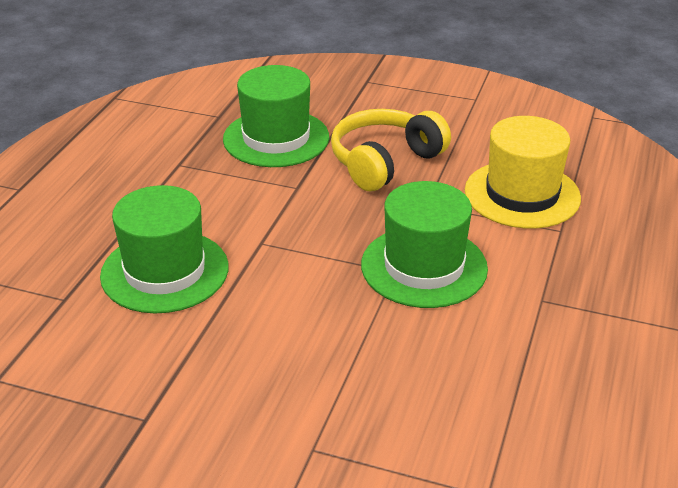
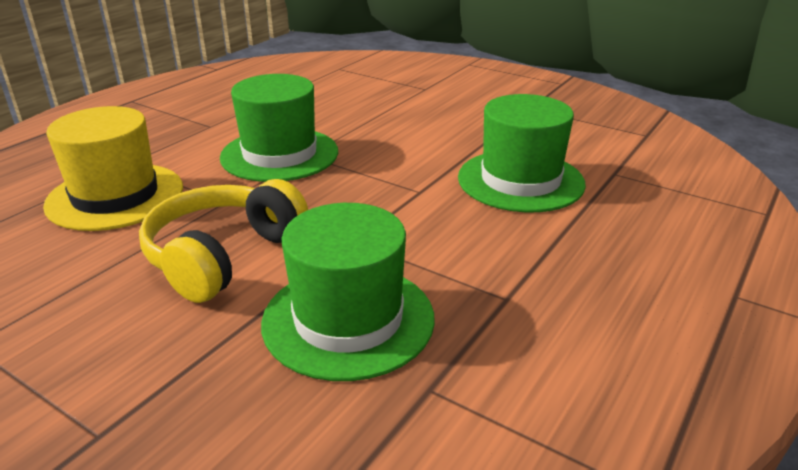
camera: 165 degrees left, 5 degrees down
(385, 162) = (223, 256): yellow headphones -> yellow headphones turned 150 degrees clockwise

